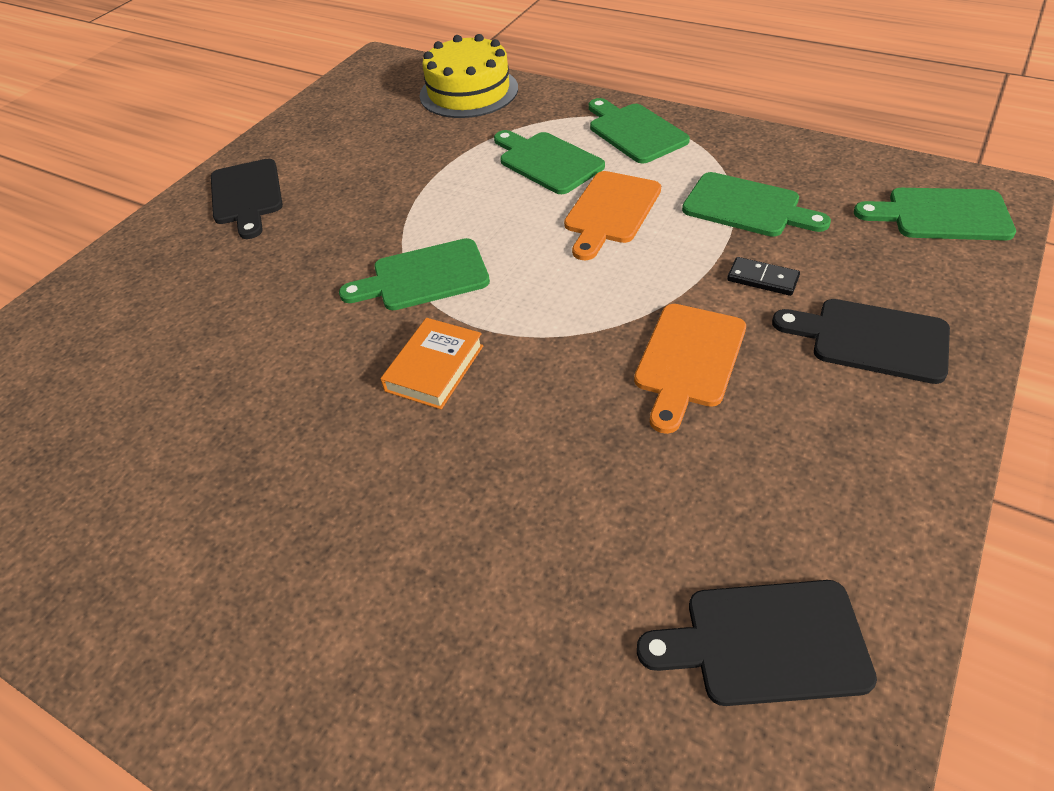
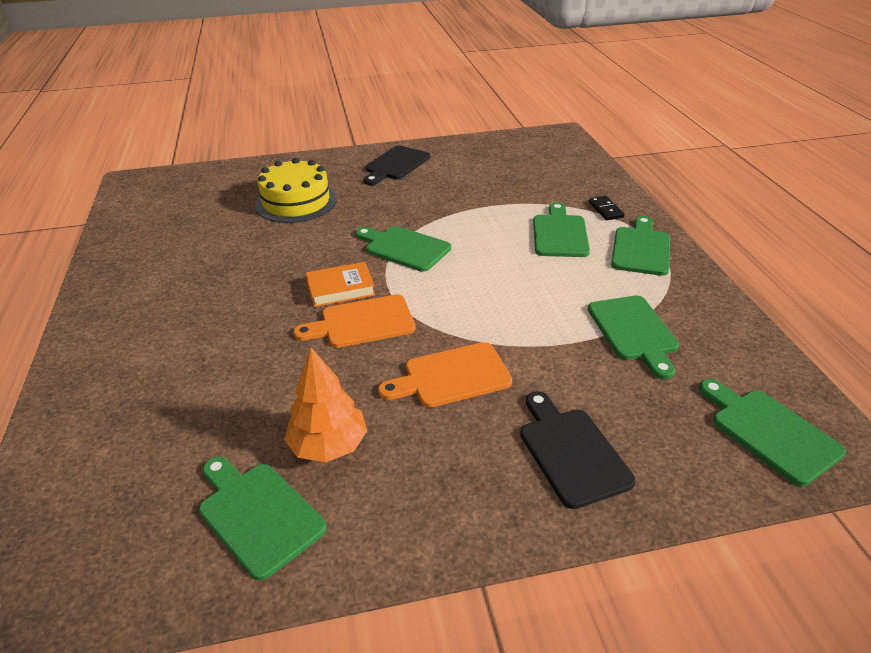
camera: 45 degrees right, 10 degrees down
(469, 92) = (582, 174): yellow cake -> yellow cake (296, 202)
(611, 211) = (547, 280): orange cutting board -> orange cutting board (362, 323)
(706, 519) = (328, 446): none -> orange tree
(762, 279) = (568, 372): black domino -> black domino (605, 210)
(766, 643) = (257, 514): black cutting board -> green cutting board

